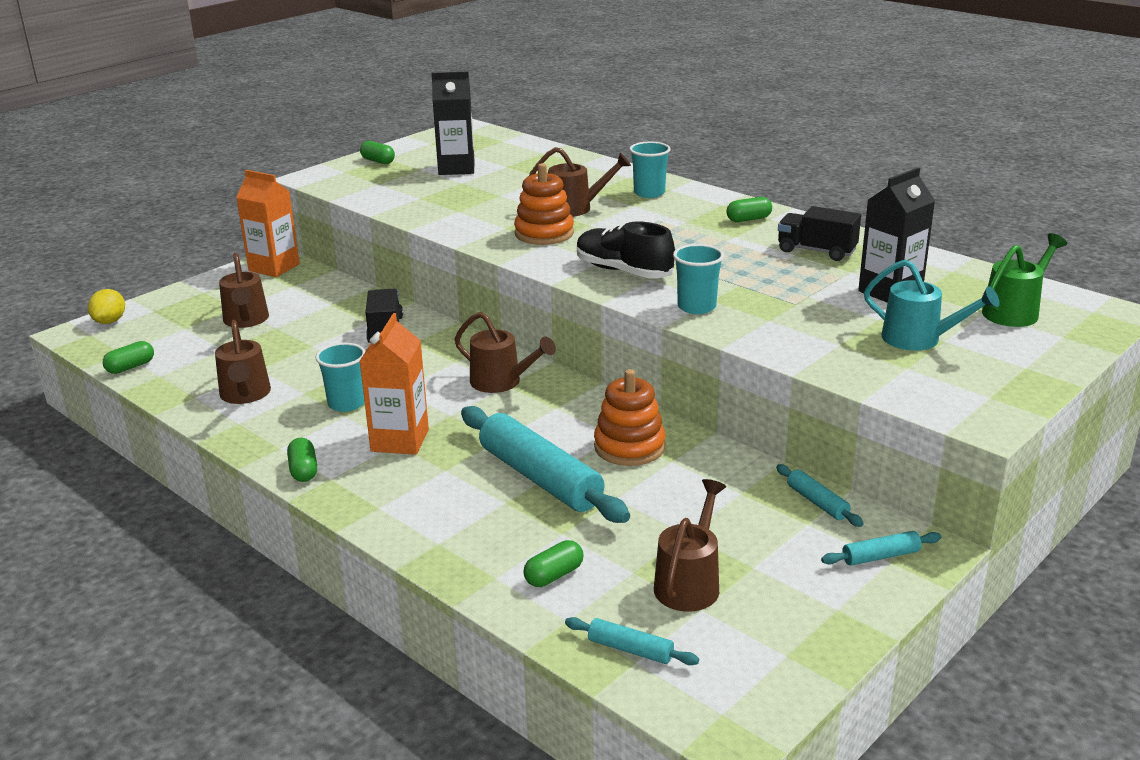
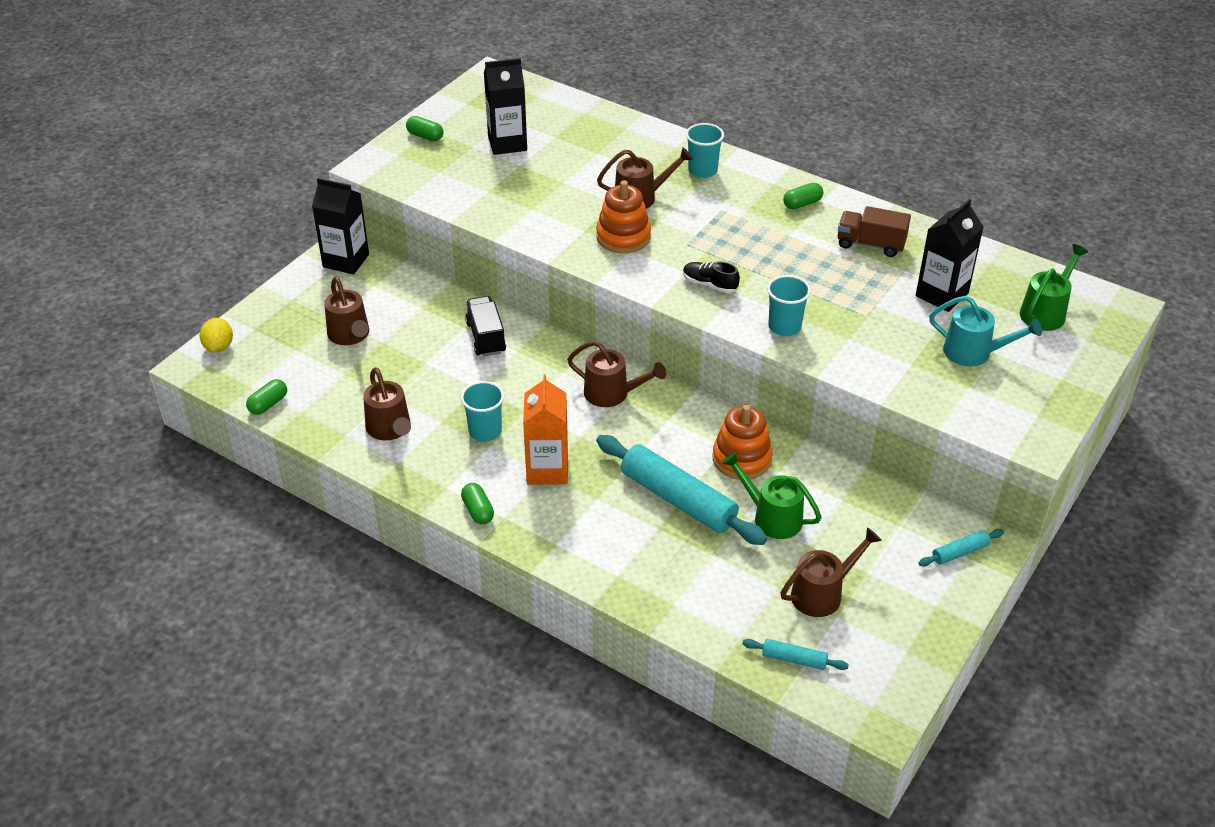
camera: 10 degrees left, 15 degrees up
(274, 267) = (346, 260): orange carton -> black carton
(554, 575) = (718, 597): green capsule -> none
(623, 271) = (709, 284): black shoe -> black shoe, size x0.60
(647, 502) = (771, 517): none -> green watering can
(690, 582) = (823, 593): brown watering can -> brown watering can turned 45 degrees clockwise
(816, 251) = (870, 244): black truck -> brown truck
(817, 502) = (903, 503): turquoise rolling pin -> none

